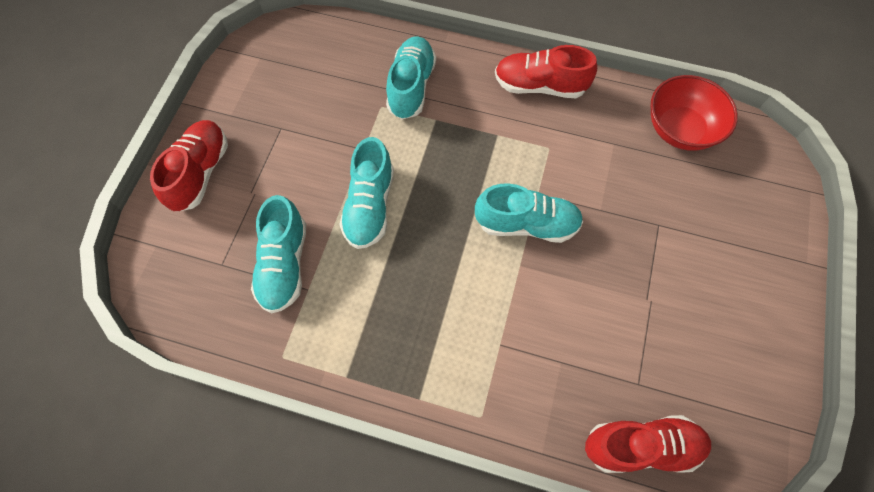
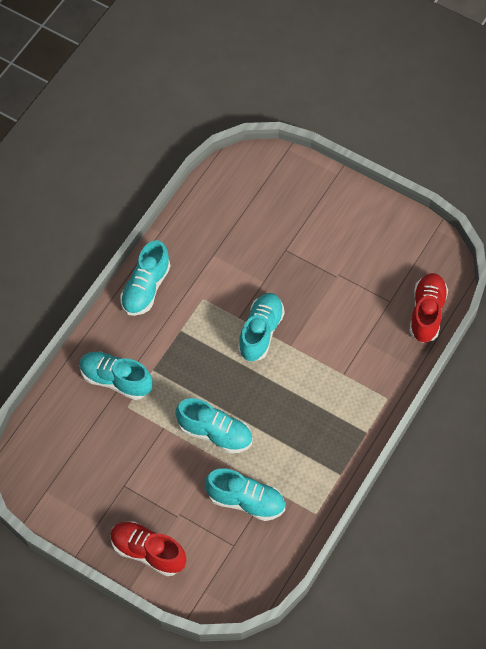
camera: 75 degrees left, 5 degrees down
(539, 86) = (146, 288): red shoe -> turquoise shoe
(680, 129) = (215, 208): red bowl -> none

